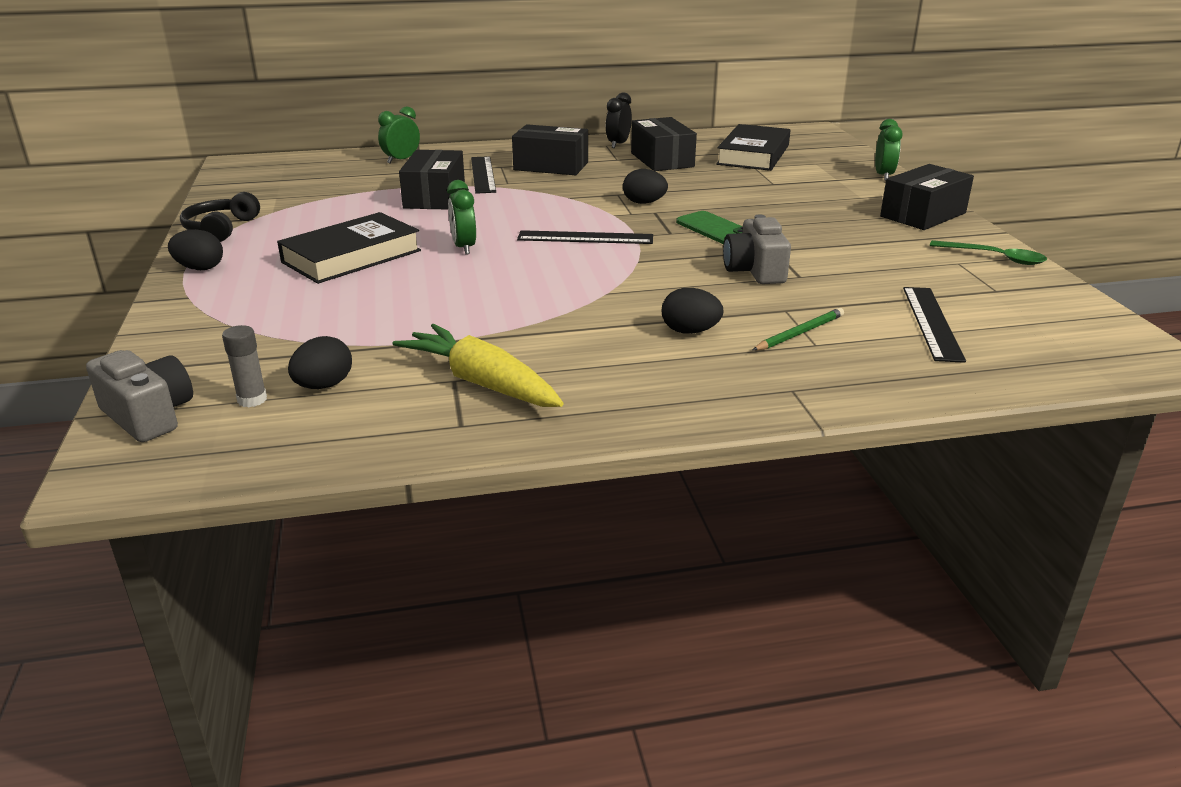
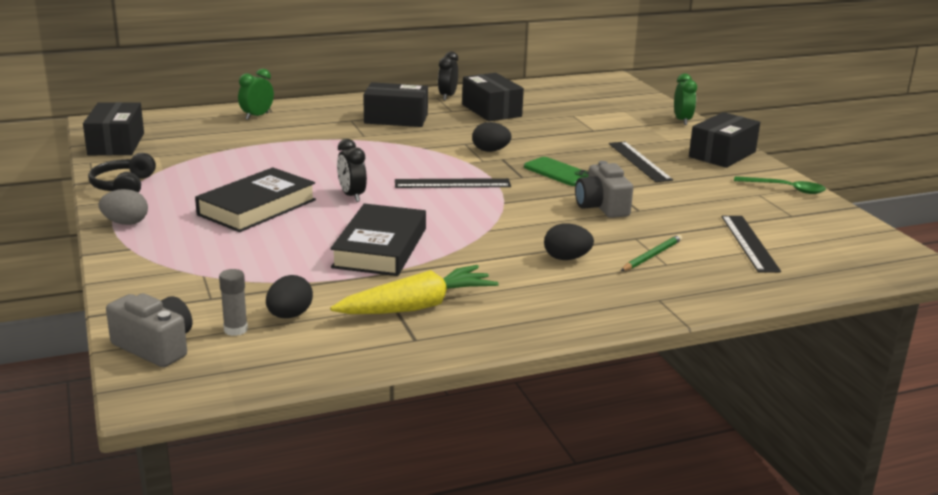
camera: 10 degrees left, 5 degrees down
(200, 268) = (125, 223): black egg -> grey egg
(434, 197) = (304, 150): black box -> black box (116, 144)
(464, 247) = (352, 196): green clock -> black clock
(481, 383) = (417, 306): yellow carrot -> yellow carrot turned 120 degrees clockwise
(483, 174) = (338, 128): black ruler -> black ruler (639, 161)
(753, 155) = (568, 104): black book -> black book (380, 248)

